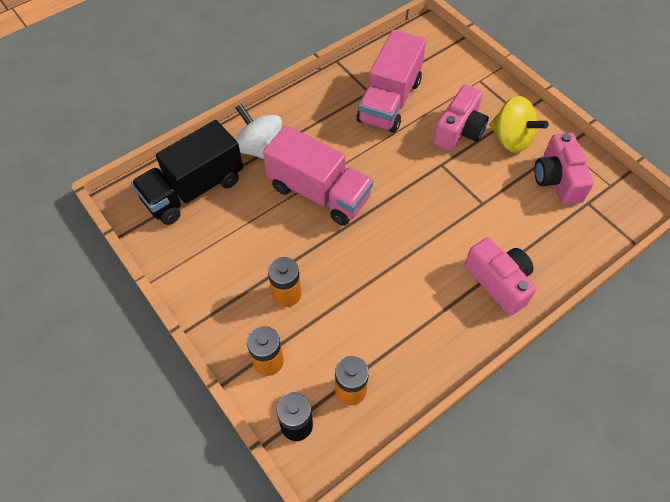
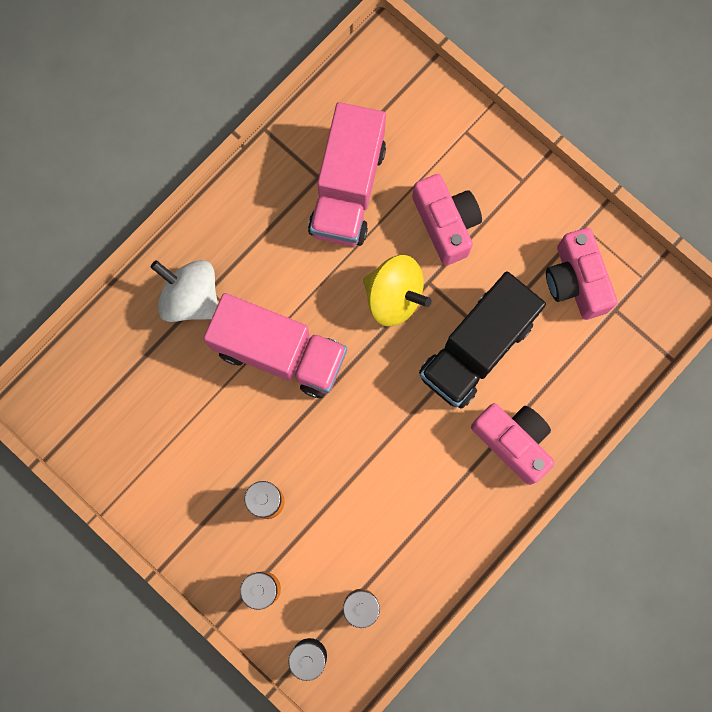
camera: 10 degrees left, 20 degrees up
(193, 189) = (120, 375): black truck -> black truck (476, 348)
(459, 131) = (446, 224): pink camera -> pink camera turned 45 degrees counterclockwise
(511, 139) = (514, 226): yellow spinning top -> yellow spinning top (394, 297)

